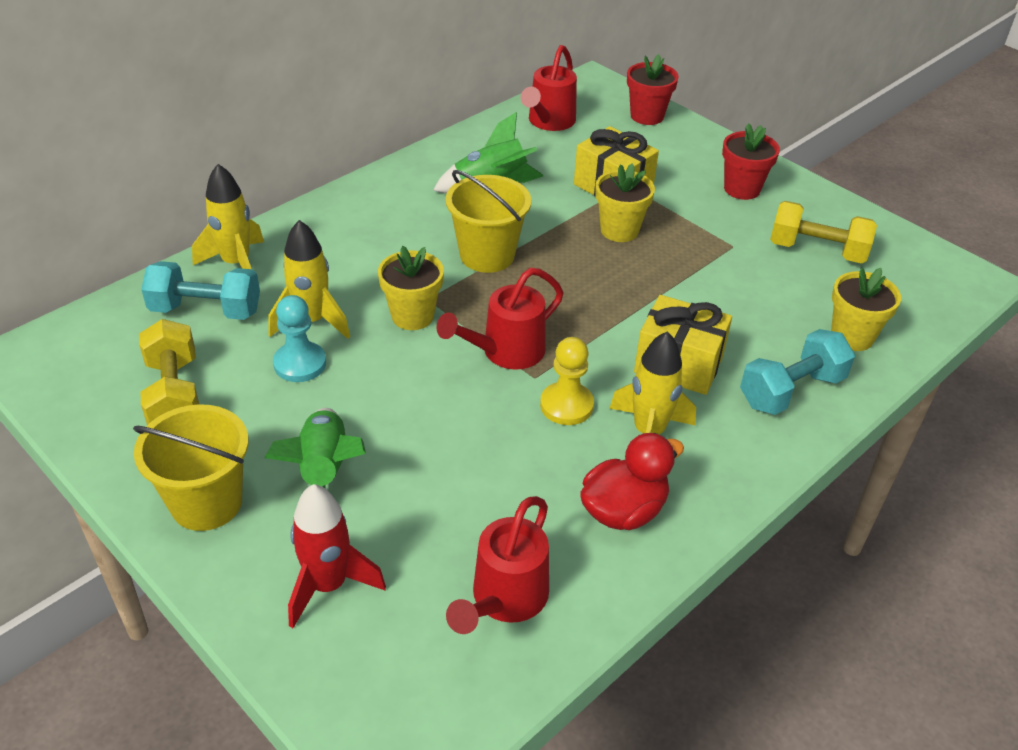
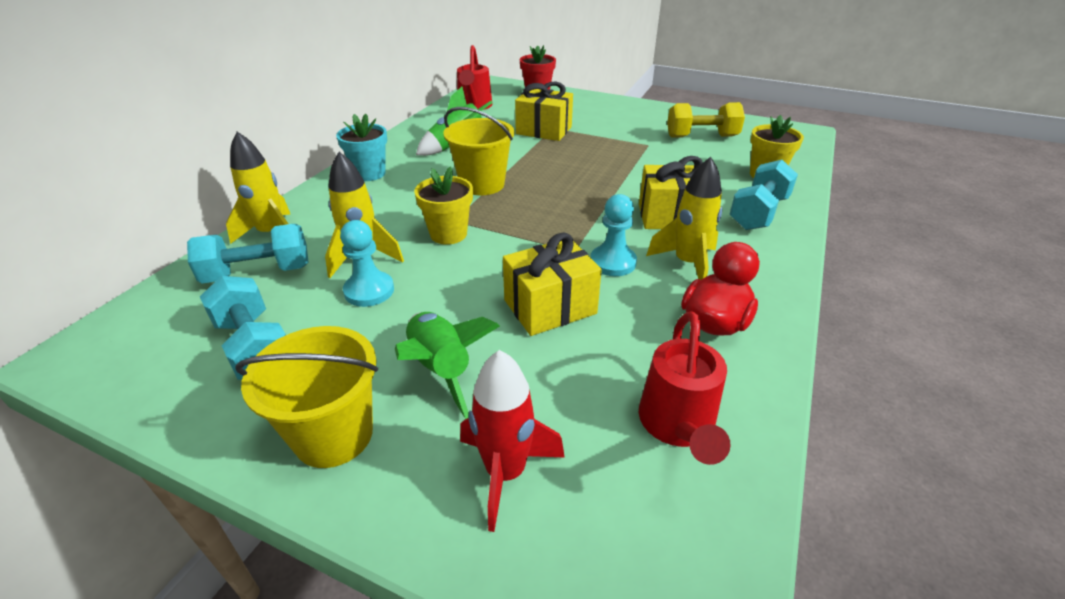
camera: 20 degrees left, 5 degrees down
(174, 394) = (255, 347): yellow dumbbell -> turquoise dumbbell
(370, 205) = (369, 174): none -> turquoise flower pot
(465, 438) = (550, 307): none -> yellow gift
(505, 352) = (540, 240): red watering can -> none
(566, 405) = (613, 262): yellow pawn -> turquoise pawn
(619, 230) = (566, 151): yellow flower pot -> none
(742, 189) = (627, 116): red flower pot -> none

